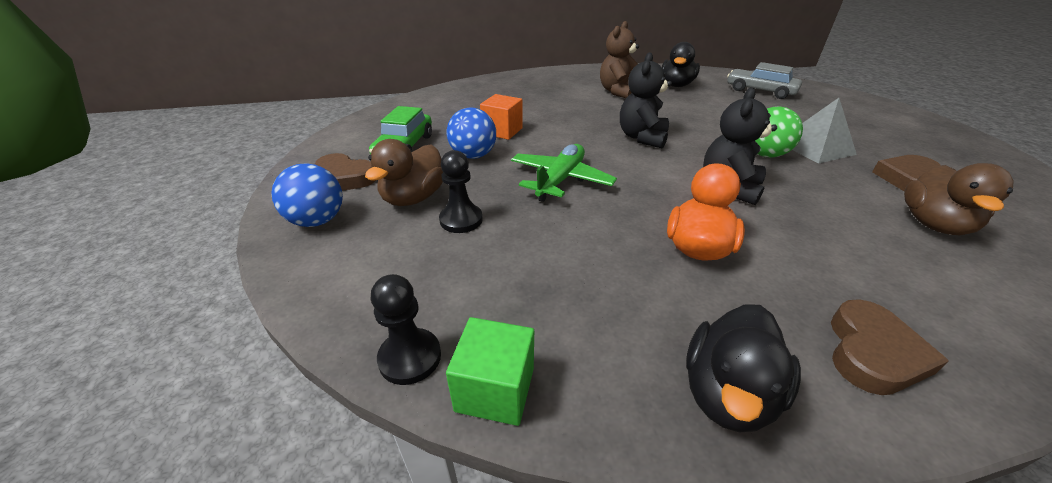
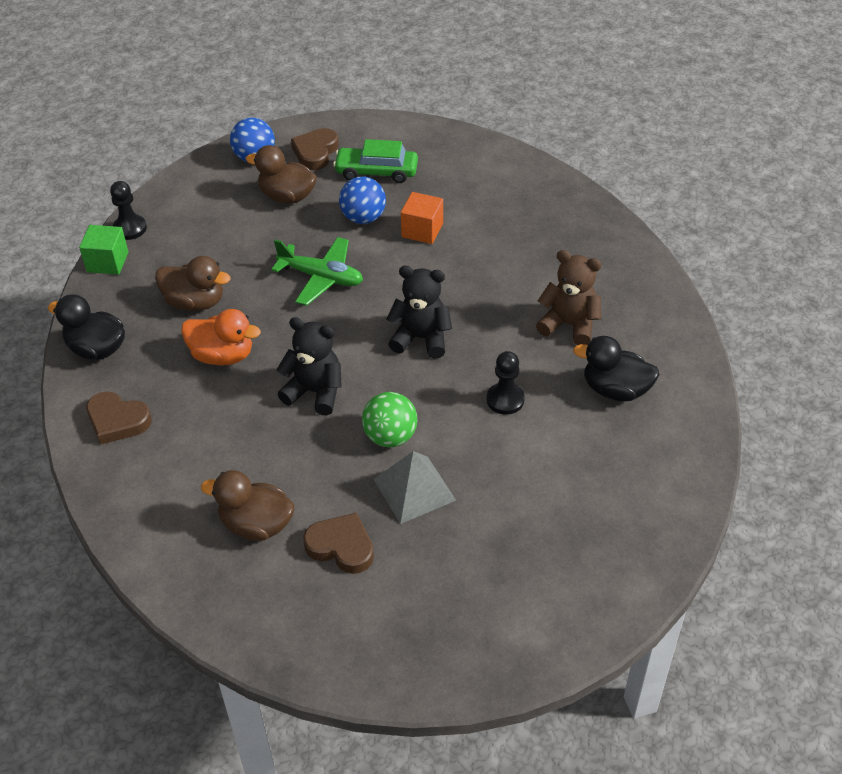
camera: 85 degrees right, 10 degrees up
(461, 220) = (257, 227): black pawn -> black pawn (505, 400)
(601, 272) = (195, 302): none -> brown duck
(760, 91) = (614, 486): grey car -> none

